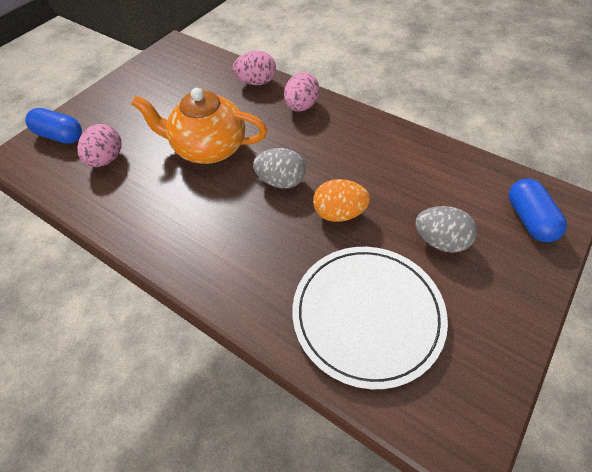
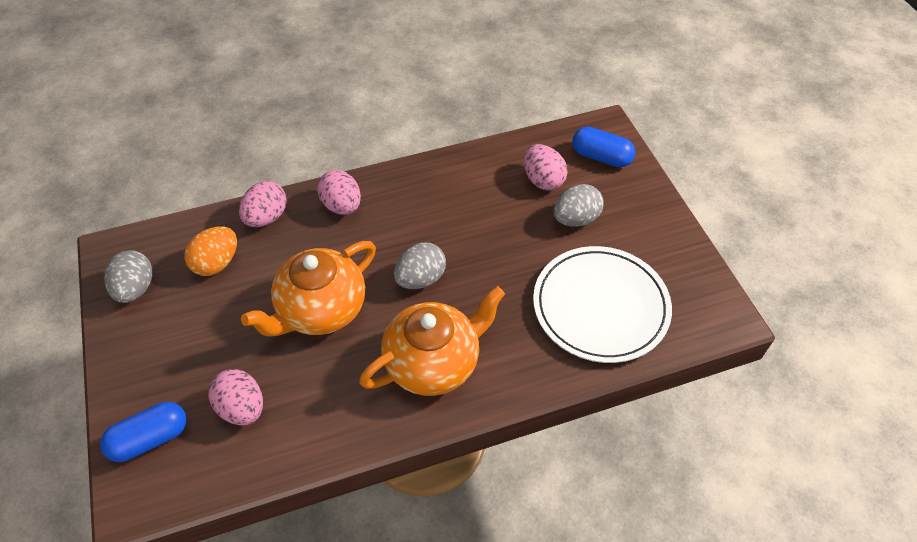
camera: 55 degrees left, 0 degrees up
(157, 68) = (136, 288): none -> grey egg
(215, 233) = (434, 362): none -> orange teapot
(339, 213) = (494, 261): orange egg -> orange egg (217, 263)
(453, 195) = (543, 180): none -> pink egg

